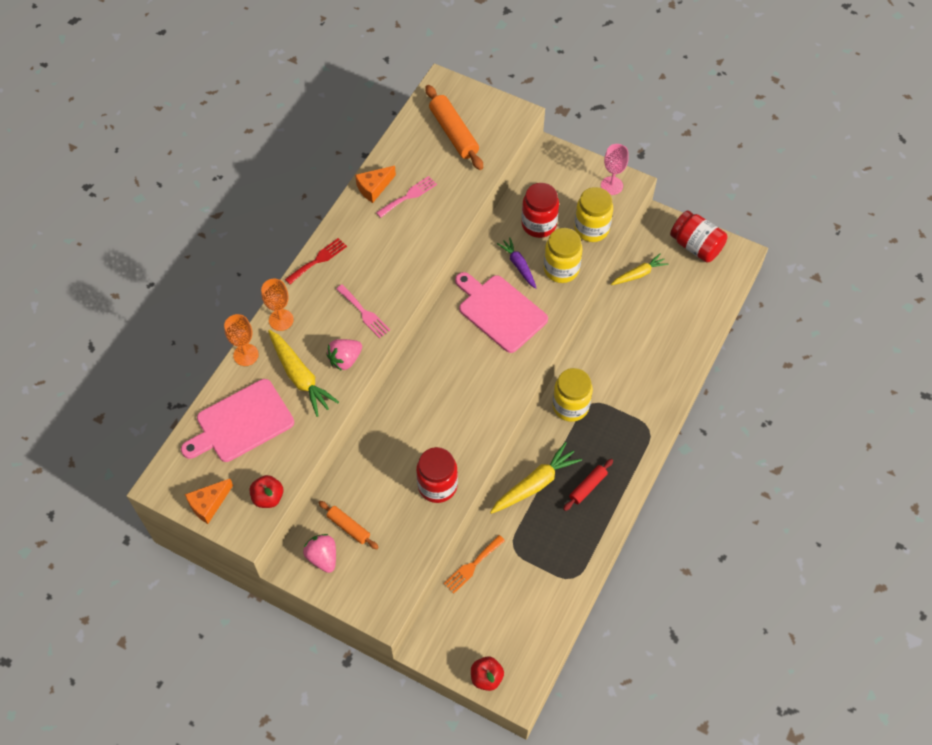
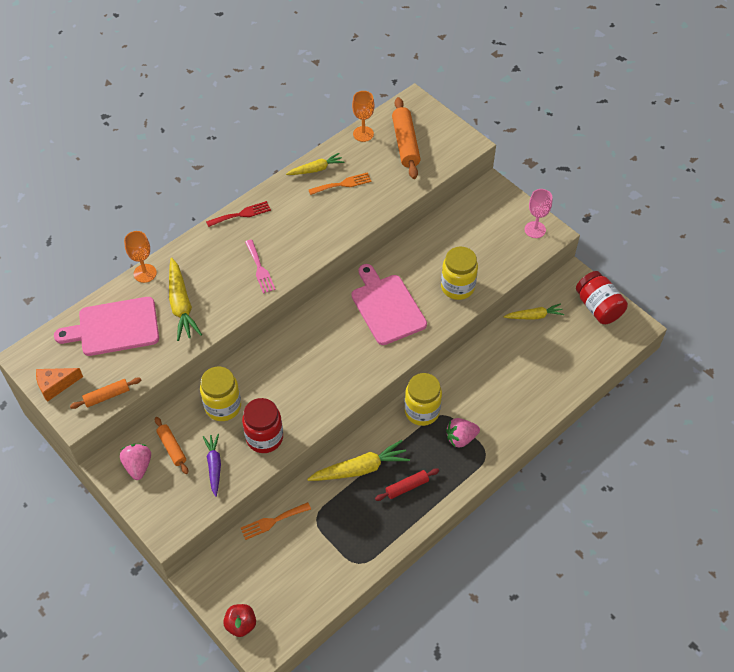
camera: 20 degrees right, 5 degrees down
(268, 497) = (107, 396): red apple -> orange rolling pin
(281, 320) = (187, 253): orange goblet -> orange goblet (363, 134)
(345, 360) = (225, 302): pink strawberry -> pink strawberry (461, 438)
(374, 188) = (316, 169): orange cheese -> yellow carrot
(408, 196) = (343, 184): pink fork -> orange fork
(518, 265) = (420, 273): purple carrot -> purple carrot (214, 466)
(539, 224) = (454, 244): red jar -> none
(591, 229) = (500, 261): yellow jar -> yellow jar (223, 406)

